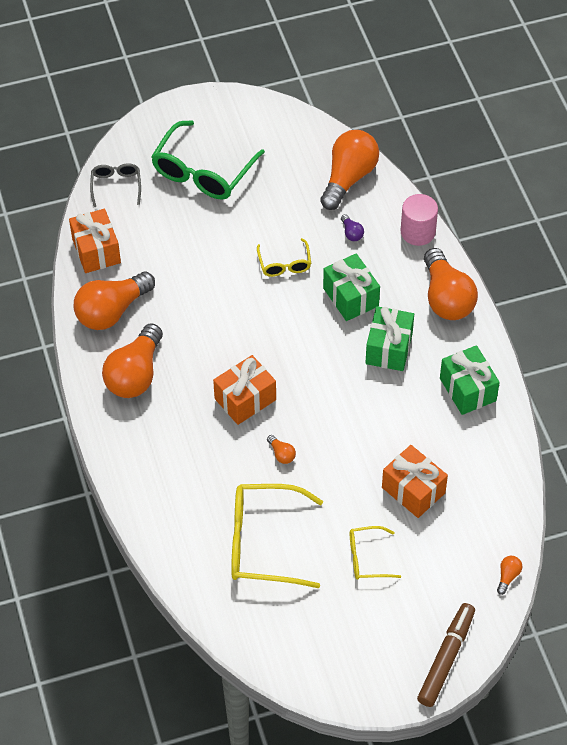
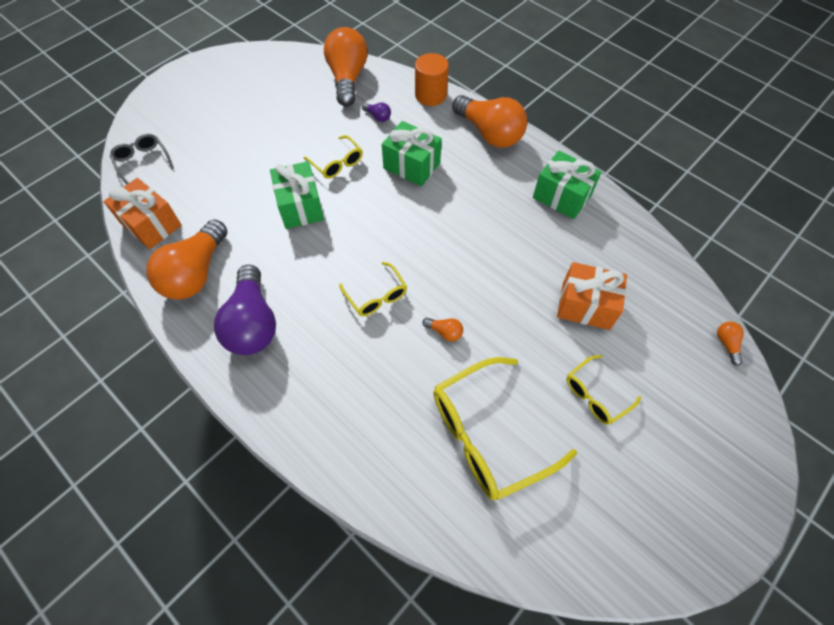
camera: 30 degrees left, 5 degrees up
(135, 374) = (253, 323): orange light bulb -> purple light bulb
(203, 172) = (219, 120): green glasses -> none
(245, 399) = (376, 296): orange gift -> yellow glasses
(389, 348) = (473, 192): green gift -> green gift (300, 206)
(418, 232) = (430, 95): pink cylinder -> orange cylinder
(446, 658) = (745, 460): brown marker -> none

